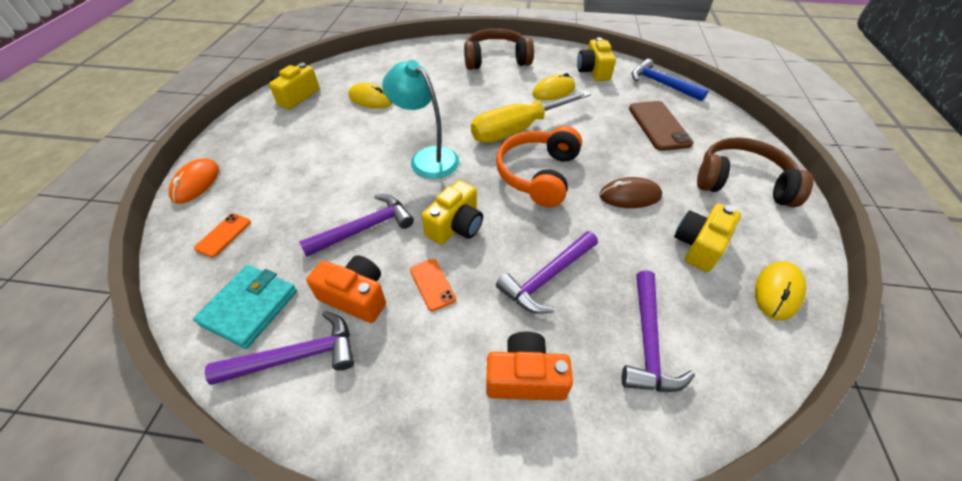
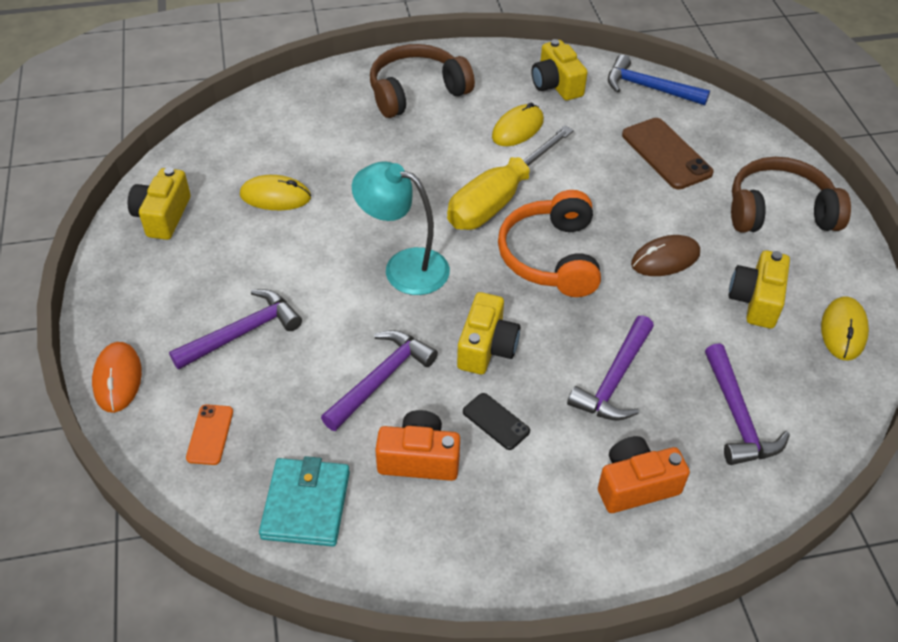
camera: 20 degrees left, 0 degrees up
(297, 356) = (394, 536): purple hammer -> purple hammer (243, 332)
(432, 284) = (496, 421): orange phone -> black phone

